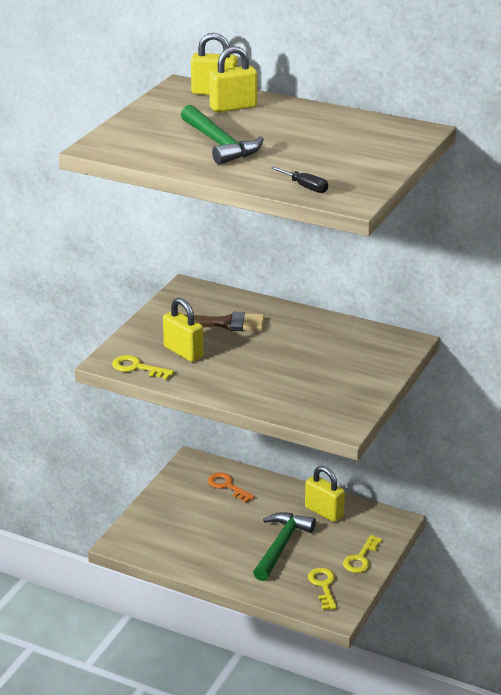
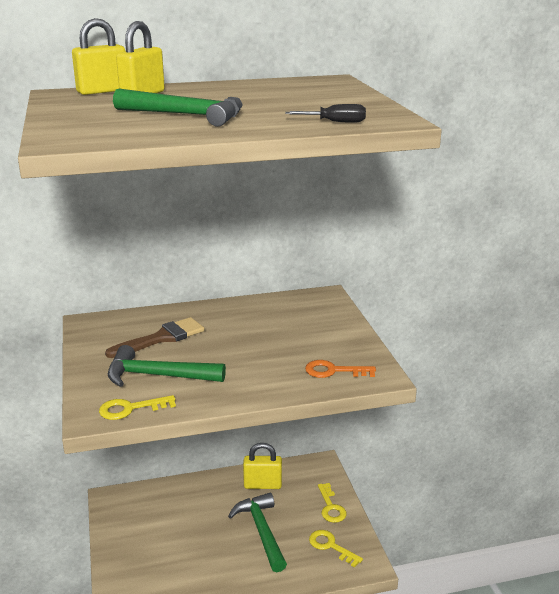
camera: 40 degrees left, 5 degrees down
(183, 352) = (157, 376): yellow padlock -> green hammer
(227, 486) = (163, 504): orange key -> orange key (333, 371)

